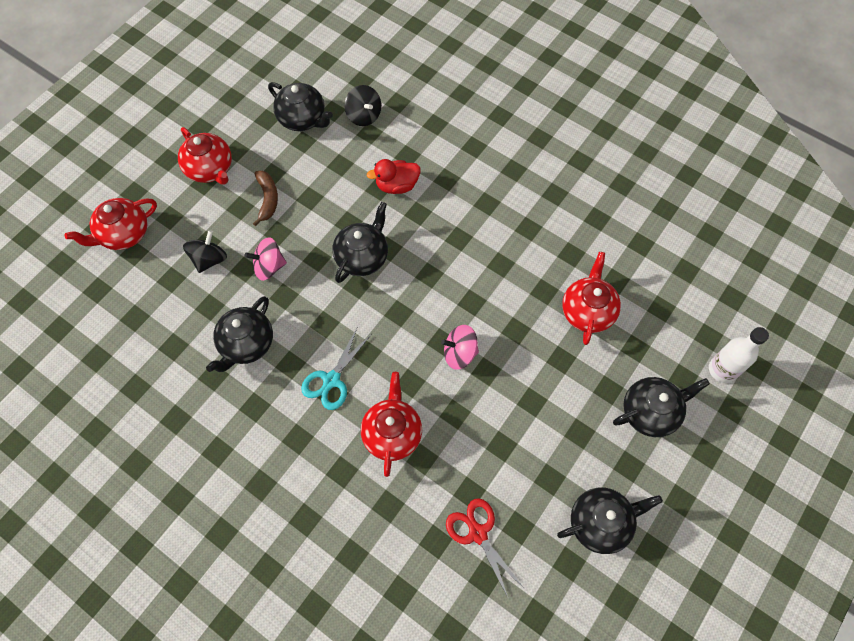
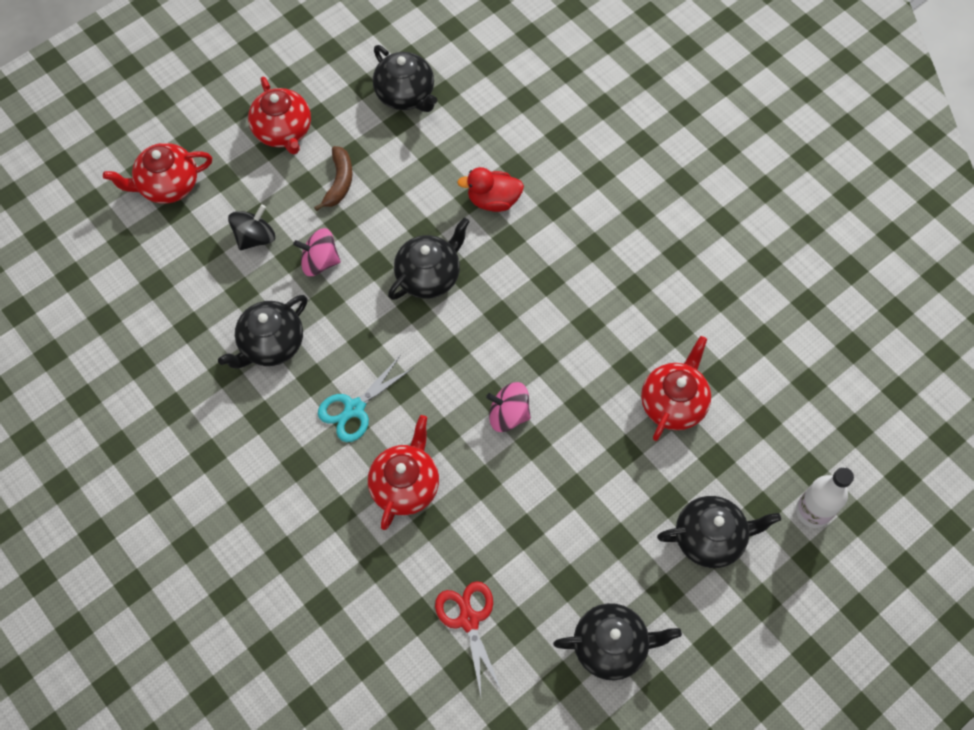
camera: 15 degrees right, 0 degrees up
(364, 115) = (478, 107): black spinning top -> none

